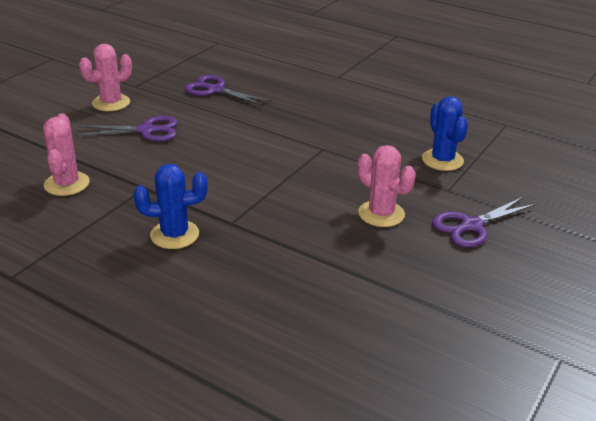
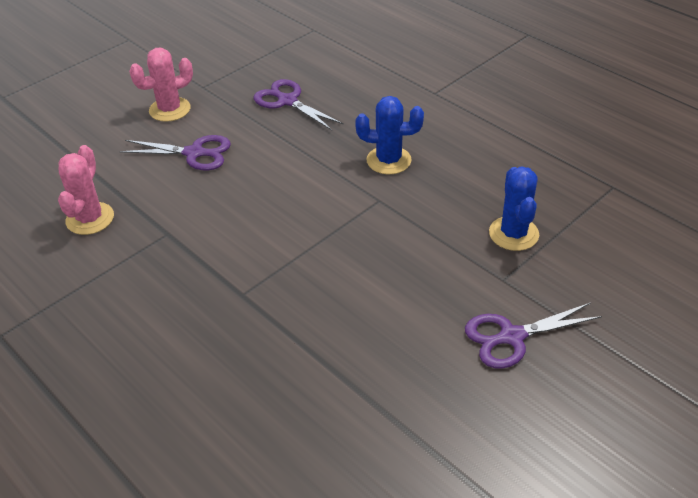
camera: 15 degrees right, 10 degrees up
(174, 235) = (177, 303): blue cactus -> blue cactus (388, 160)
(381, 214) = (412, 304): pink cactus -> none

